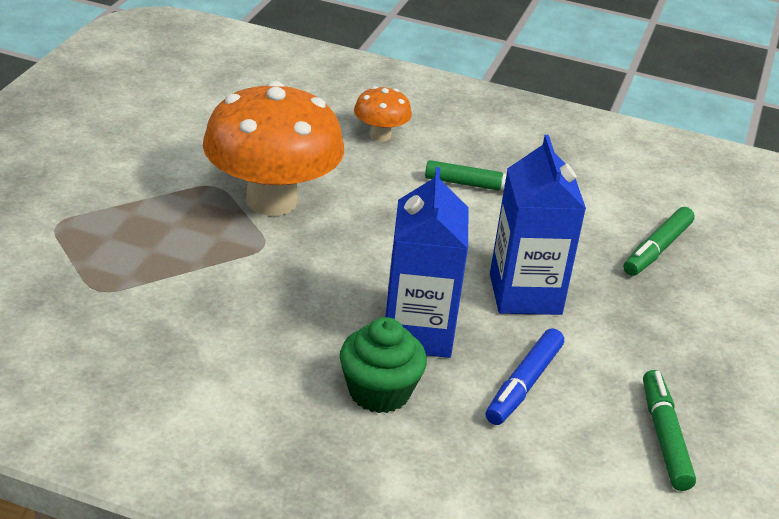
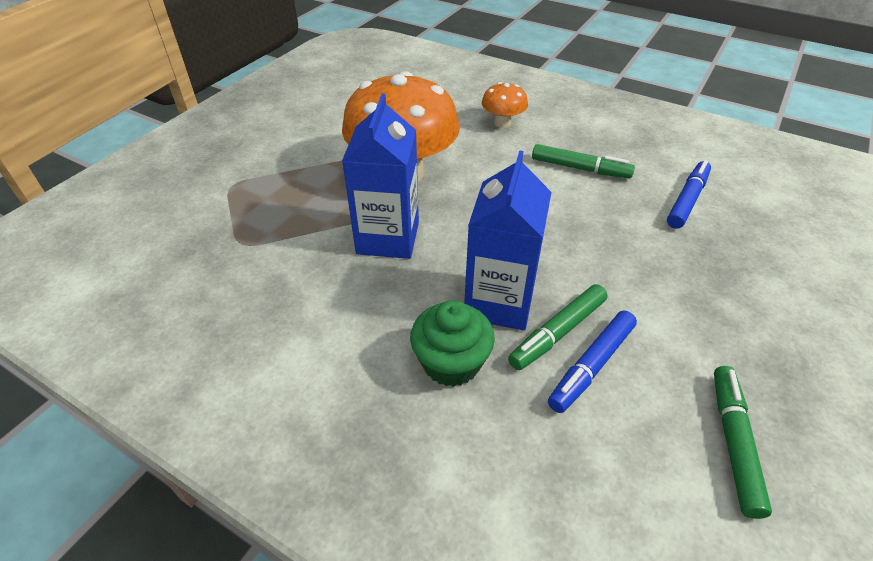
camera: 15 degrees right, 10 degrees up
(525, 294) = (604, 269): blue carton -> blue carton (388, 238)
(607, 218) = (687, 200): none -> blue marker
(657, 249) = (732, 232): green marker -> green marker (558, 332)

